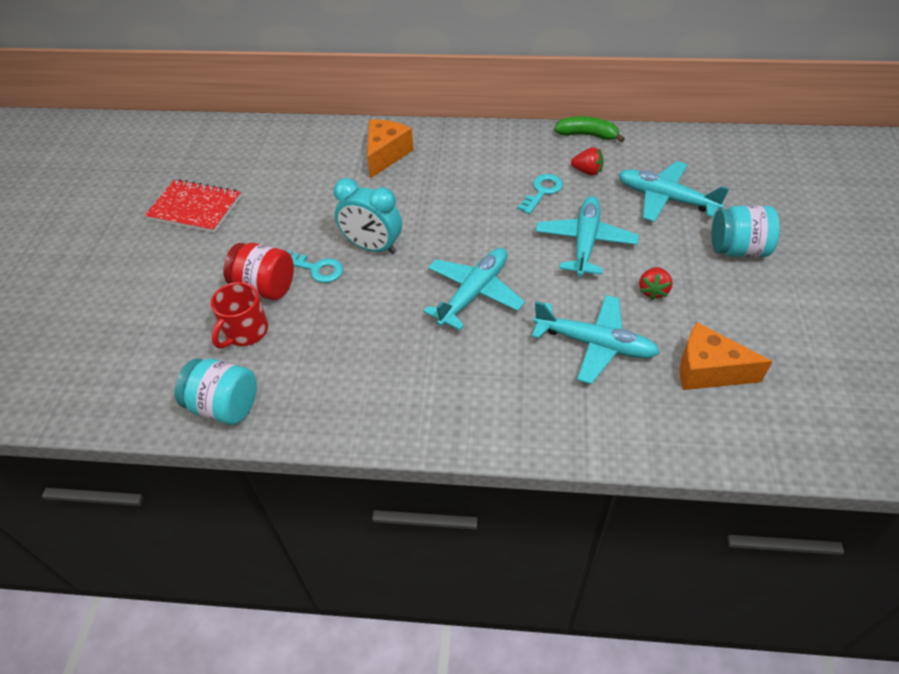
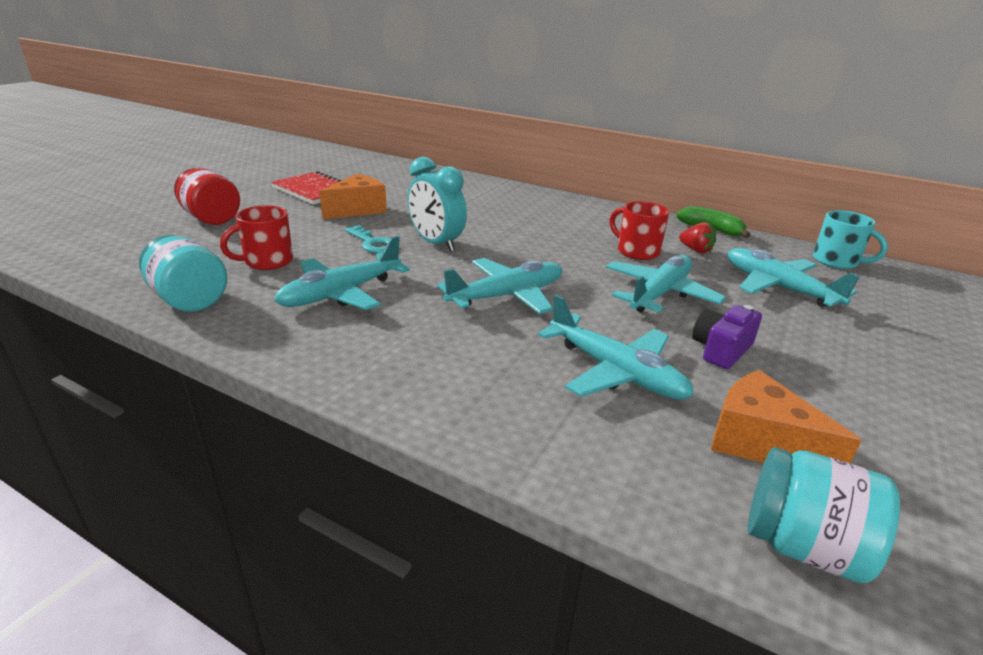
camera: 20 degrees right, 20 degrees down
(265, 288) = (316, 242): red jar -> red jar (211, 218)
(343, 345) = (342, 293): none -> turquoise plane
(386, 155) = (502, 199): orange cheese -> orange cheese (358, 209)
(542, 191) = (636, 251): turquoise key -> red mug
(653, 291) = (721, 350): red strawberry -> purple camera
(696, 145) = (836, 261): none -> turquoise mug
(737, 249) = (857, 347): turquoise jar -> turquoise jar (802, 546)

